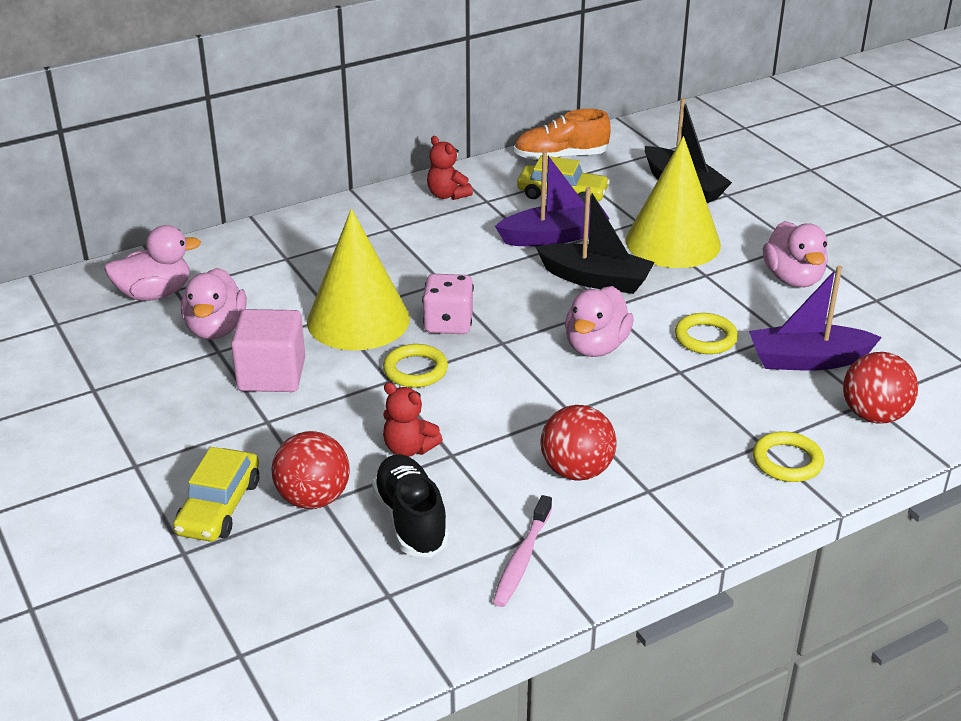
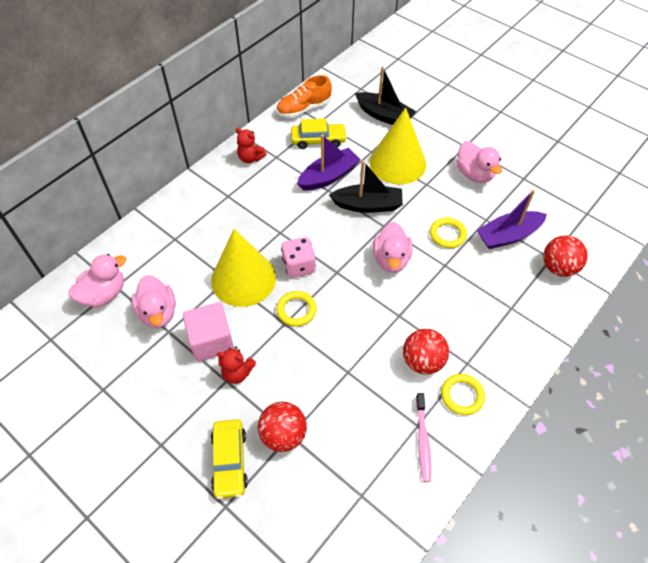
camera: 20 degrees left, 20 degrees up
(409, 448) = (321, 375): red teddy bear -> red teddy bear (237, 373)
(411, 520) = (347, 432): black shoe -> none
(787, 461) = (529, 316): yellow ring -> yellow ring (462, 395)

